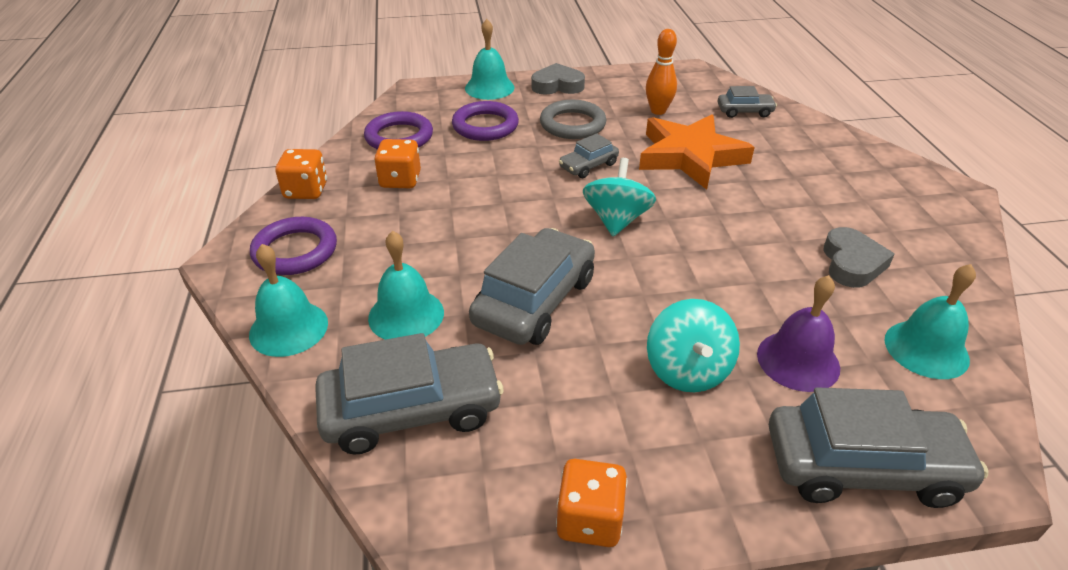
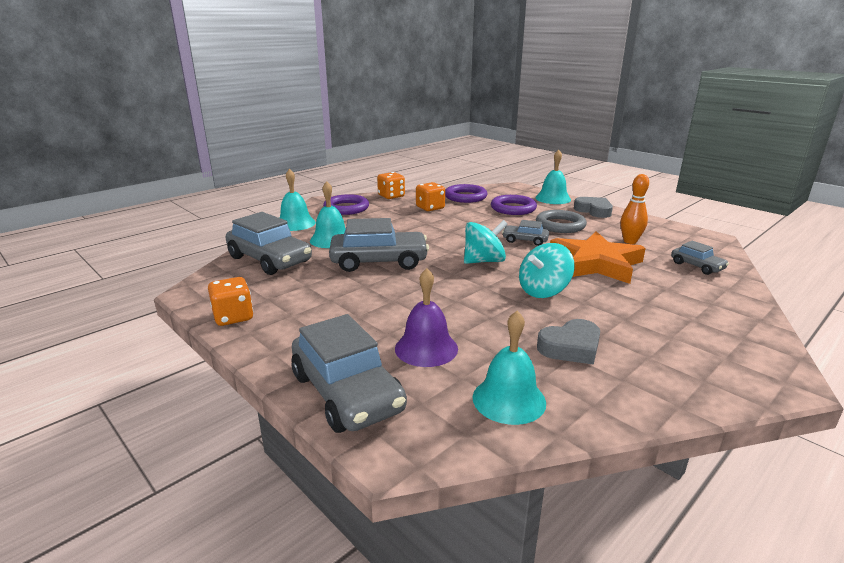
camera: 55 degrees right, 15 degrees down
(687, 370) = (372, 315): turquoise spinning top -> turquoise spinning top (543, 291)

